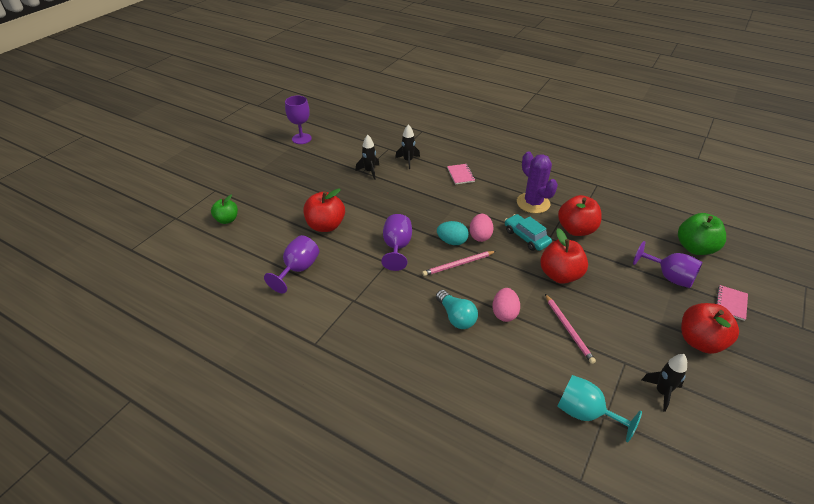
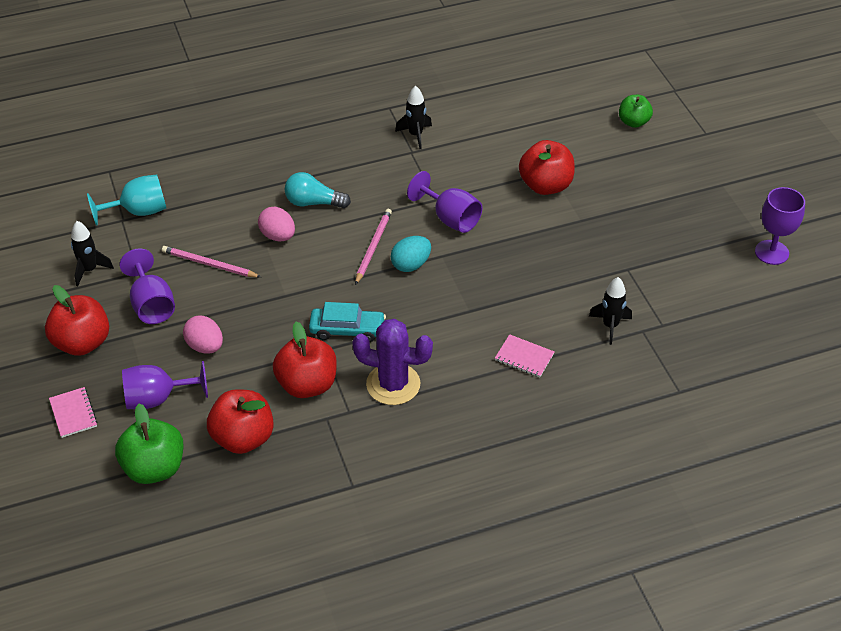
camera: 130 degrees right, 5 degrees up
(298, 269) = (495, 137): purple goblet -> purple goblet (151, 305)
(369, 171) = (621, 275): black rocket -> black rocket (415, 135)
(480, 236) = (393, 293): pink egg -> pink egg (205, 346)
(560, 275) = (268, 312): red apple -> red apple (243, 438)

